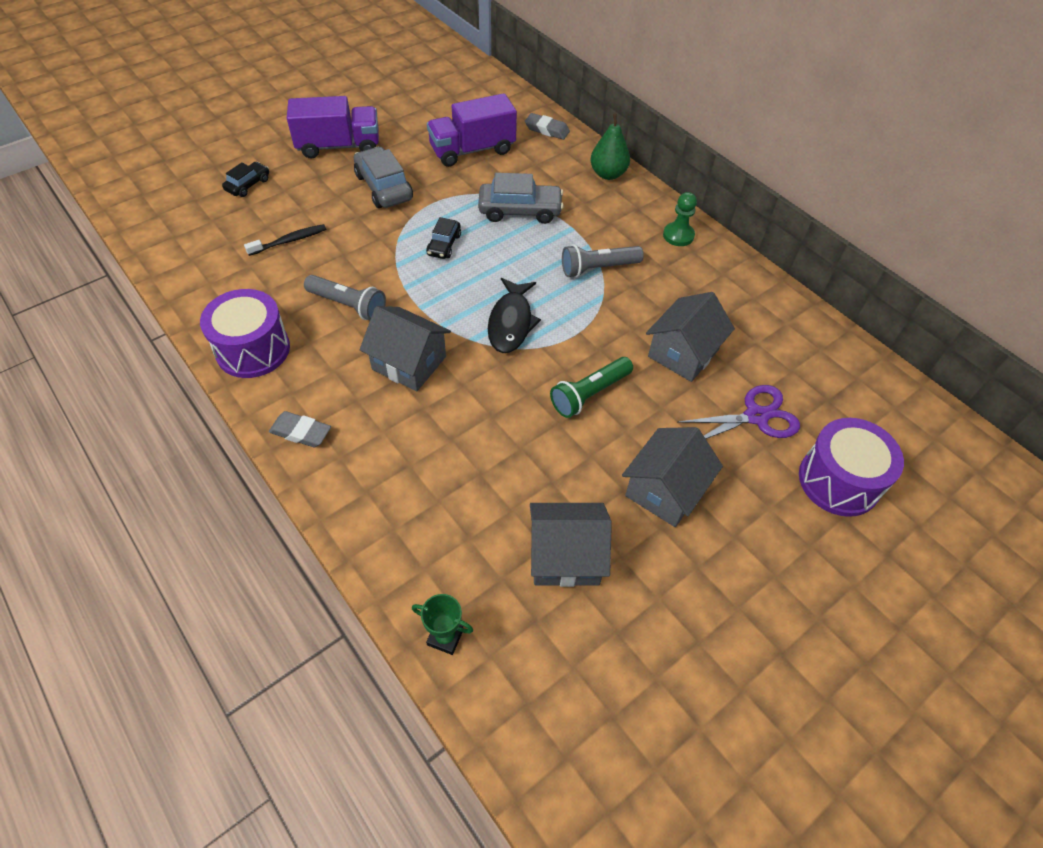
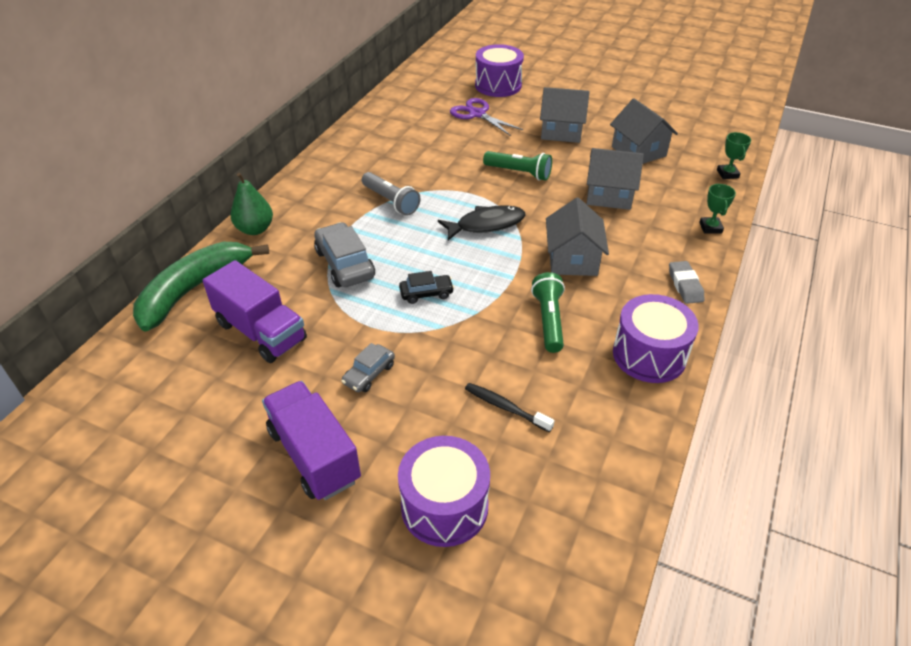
camera: 115 degrees left, 10 degrees down
(248, 185) = (444, 506): black car -> purple drum
(348, 305) = (548, 320): grey flashlight -> green flashlight
(360, 524) = (710, 228): none -> green trophy
(384, 187) = (369, 374): grey car -> grey car, size x0.58
(547, 130) = (194, 289): grey eraser -> green banana
(678, 235) = (321, 174): green pawn -> none
(683, 353) = (448, 147): grey house -> grey house (609, 195)

